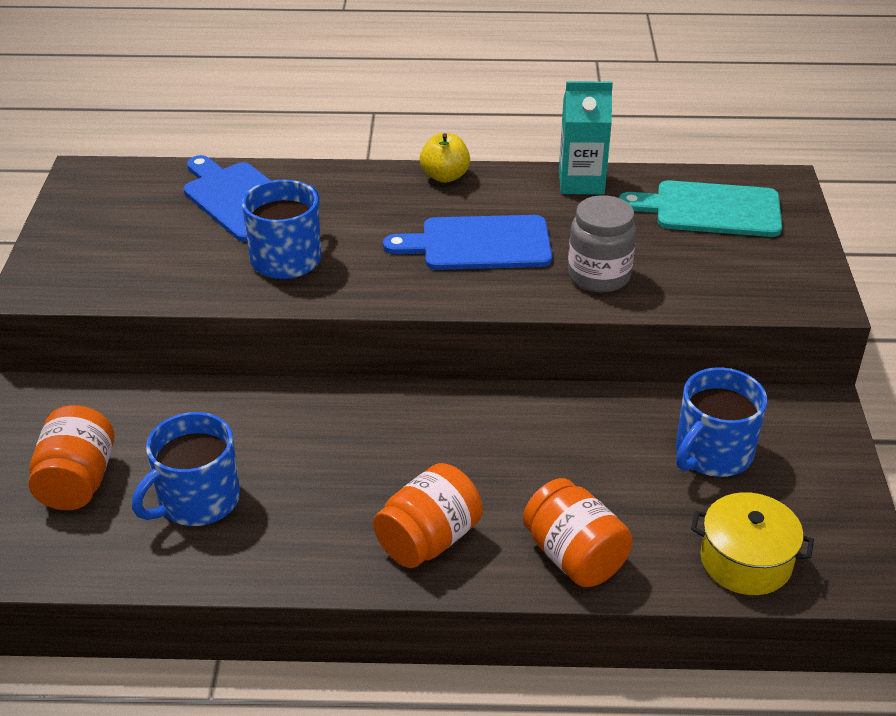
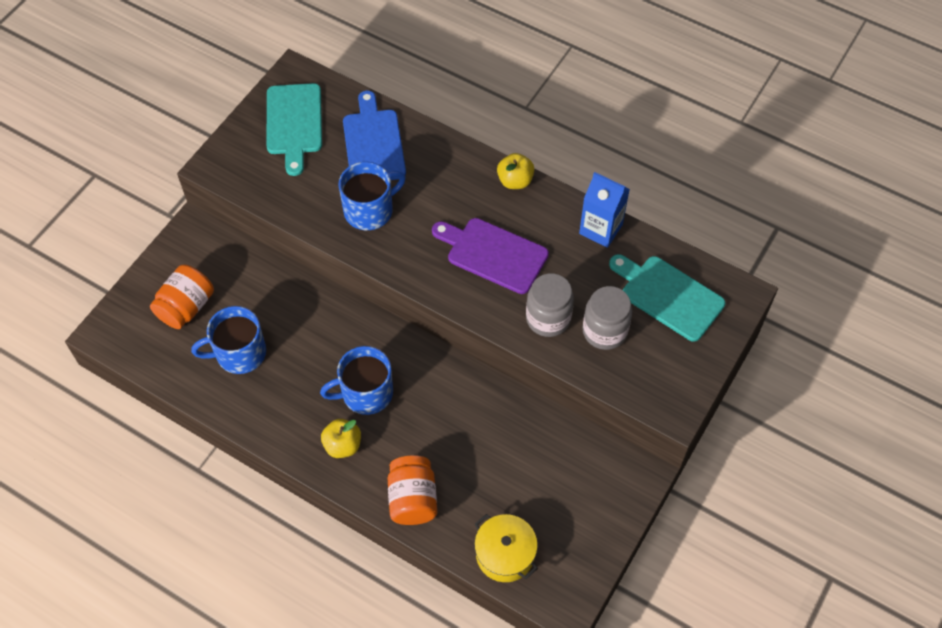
camera: 30 degrees right, 20 degrees up
(118, 215) = (294, 123): none -> turquoise cutting board
(428, 540) = (342, 445): orange jar -> yellow apple
(479, 244) = (493, 254): blue cutting board -> purple cutting board
(581, 182) = (600, 229): turquoise carton -> blue carton
(674, 263) = (604, 331): none -> grey jar
(712, 453) = (546, 472): blue mug -> blue mug (365, 393)

